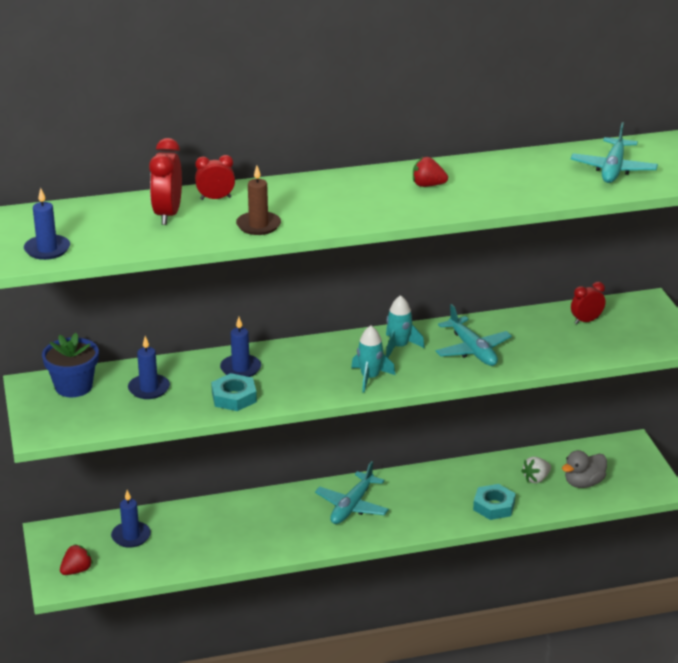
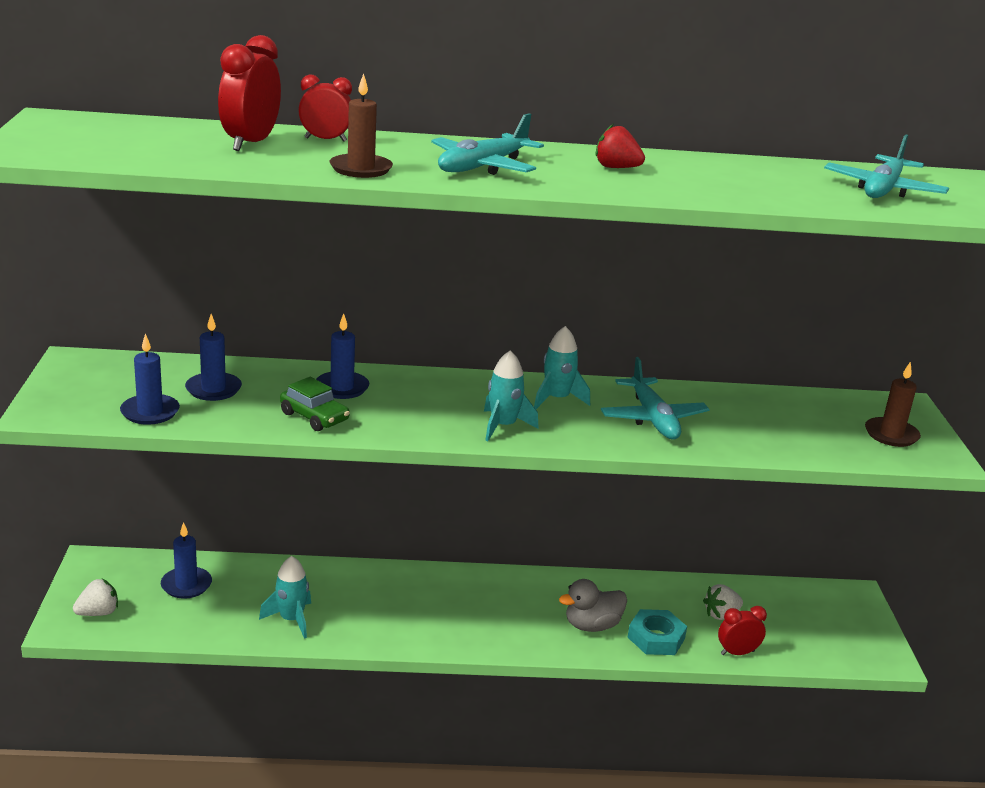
camera: 10 degrees right, 5 degrees down
(47, 249) = (62, 149): blue candle -> blue candle (150, 412)
(73, 386) = (123, 371): blue flower pot -> none
(76, 570) = (98, 613): red strawberry -> white strawberry
(223, 546) = (291, 619): none -> turquoise rocket
(234, 397) = (314, 417): turquoise nut -> green car
(352, 506) = (474, 602): turquoise plane -> turquoise plane (483, 167)
(583, 483) = (782, 632): grey duck -> grey duck (592, 625)
(586, 321) = (816, 412): red clock -> red clock (737, 653)
(642, 330) = (891, 435): none -> brown candle

